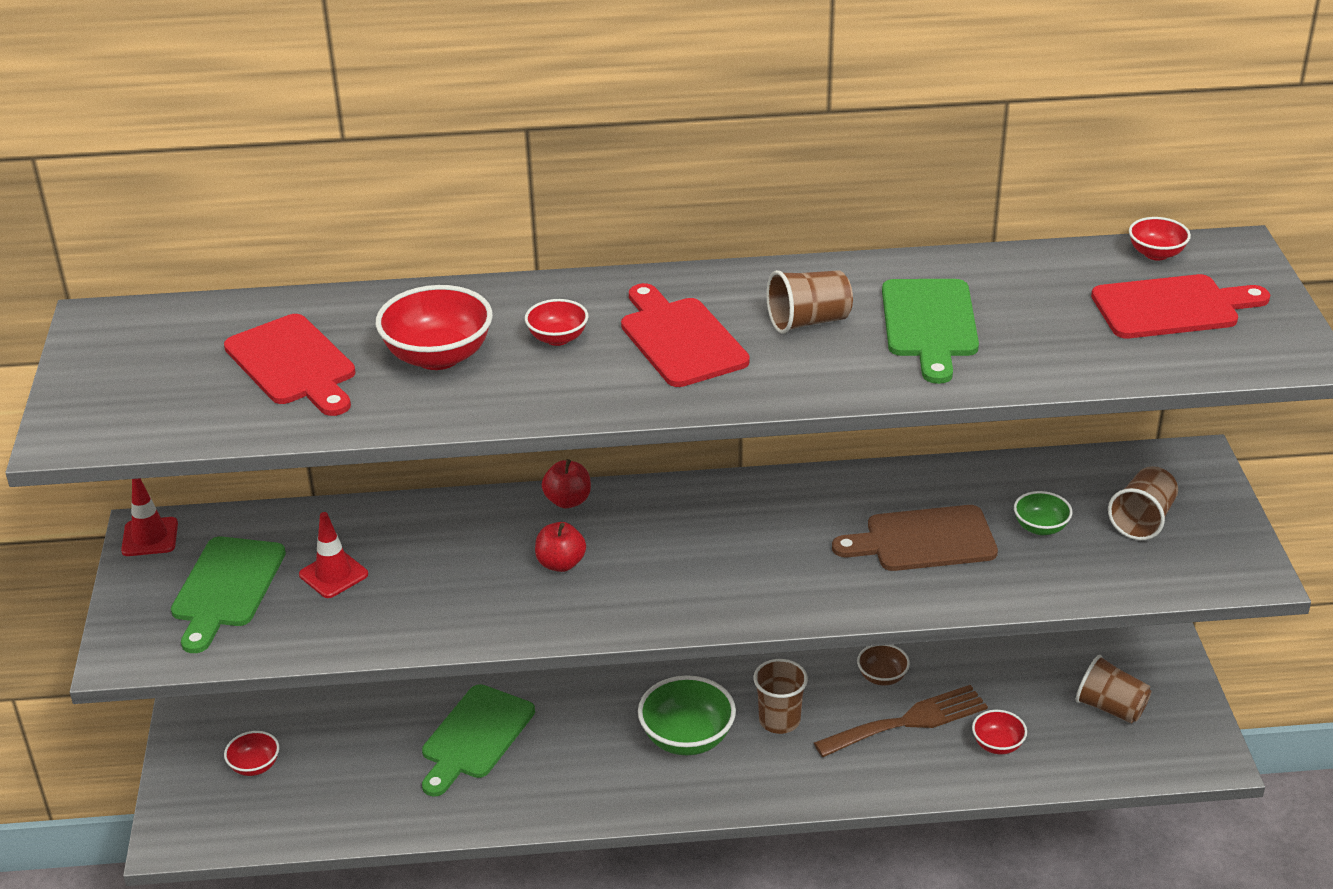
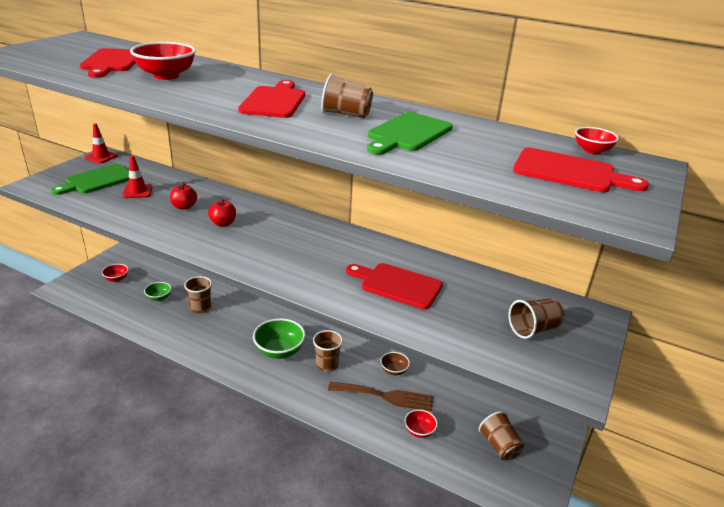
camera: 30 degrees right, 5 degrees down
(475, 737) = (200, 308): green cutting board -> brown cup
(557, 338) = (223, 85): red bowl -> none
(568, 501) = (259, 204): red apple -> red apple (184, 207)
(923, 540) = (397, 285): brown cutting board -> red cutting board
(1040, 527) = (468, 307): green bowl -> green bowl (159, 298)

